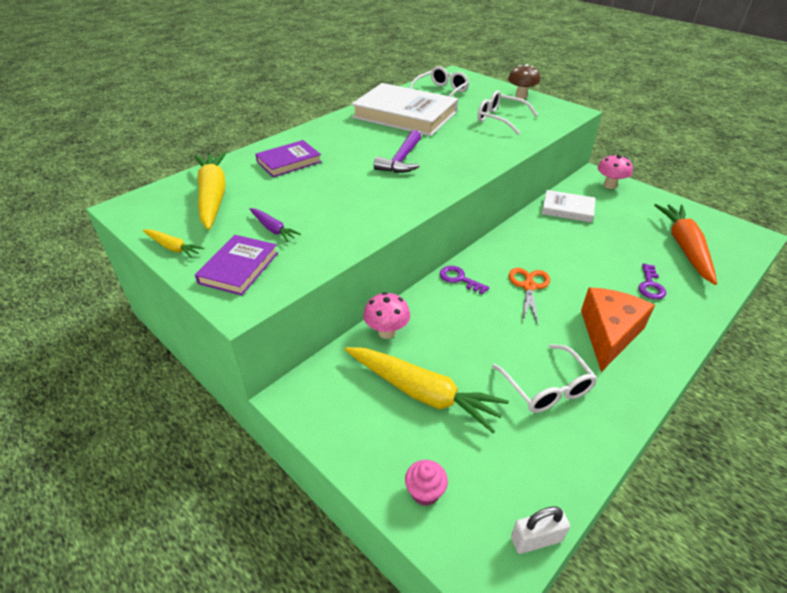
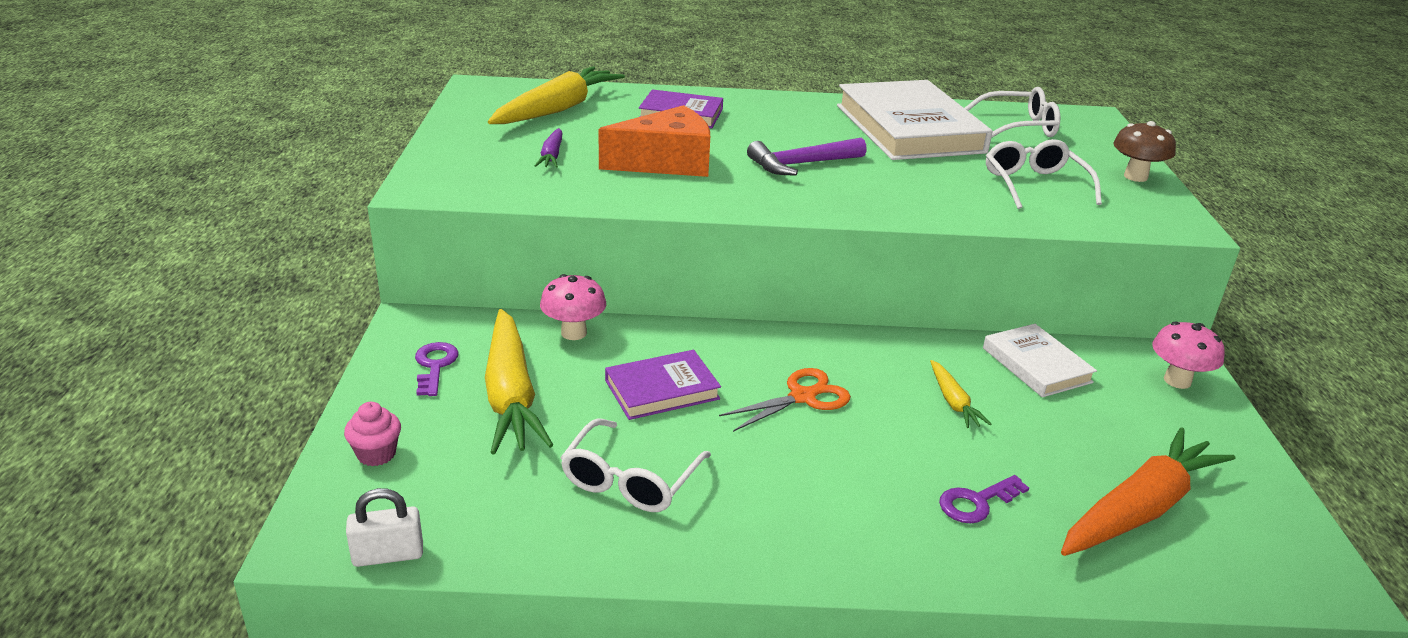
camera: 45 degrees right, 10 degrees down
(172, 247) = (453, 128): yellow carrot -> yellow carrot (953, 401)
(239, 268) = (468, 167): purple book -> purple book (662, 389)
(459, 279) = (736, 341): purple key -> purple key (435, 365)
(536, 539) = (388, 555): white padlock -> white padlock turned 45 degrees counterclockwise
(609, 334) = (804, 497): orange cheese -> orange cheese (666, 162)

